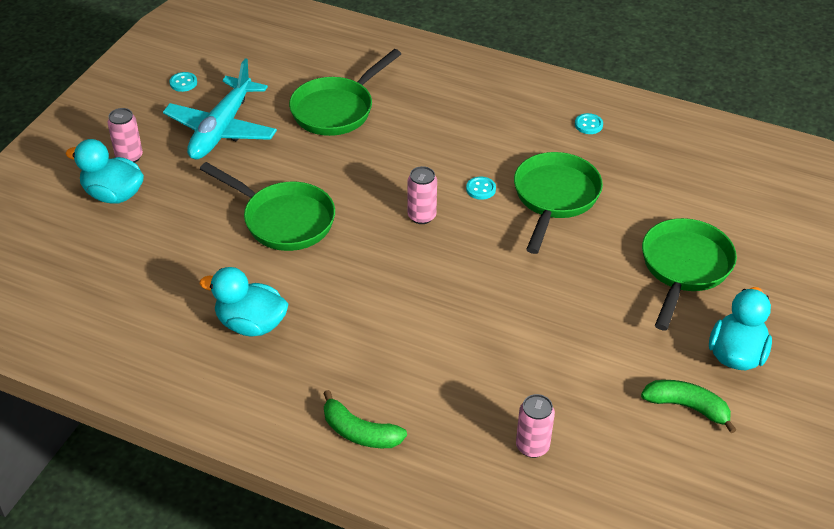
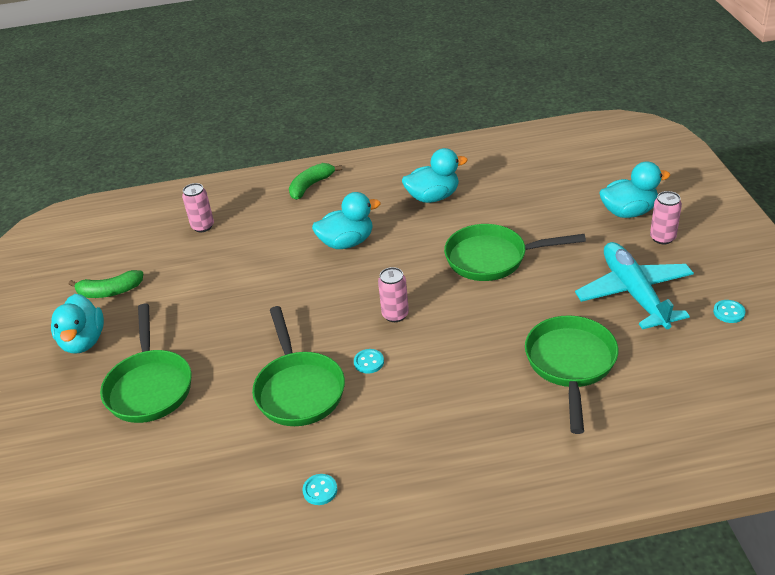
camera: 150 degrees right, 5 degrees down
(359, 432) = (311, 186): green banana -> green banana turned 45 degrees counterclockwise
(393, 319) = (347, 242): none -> turquoise duck

